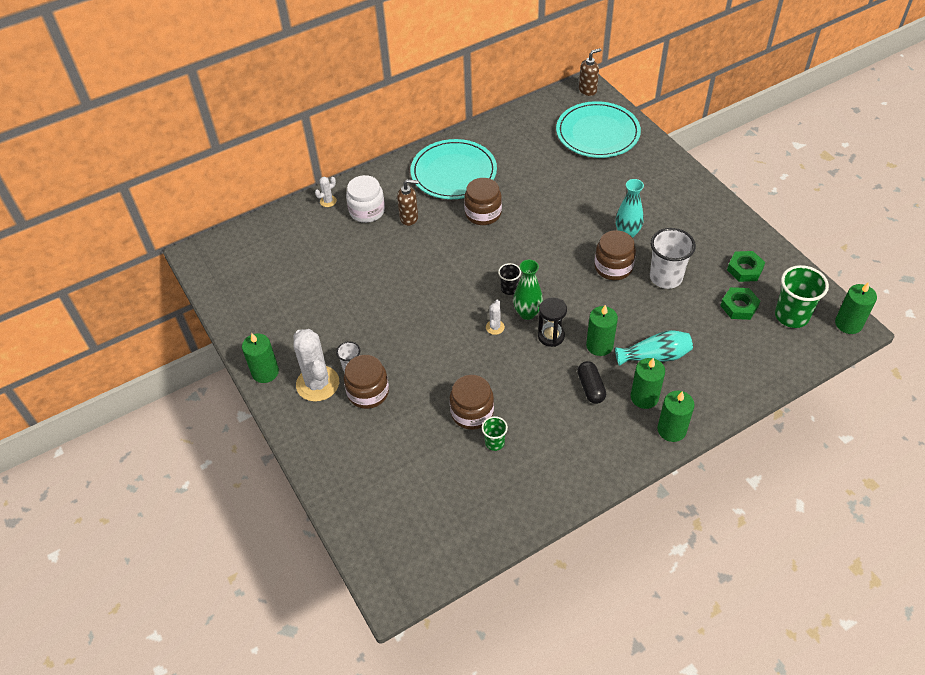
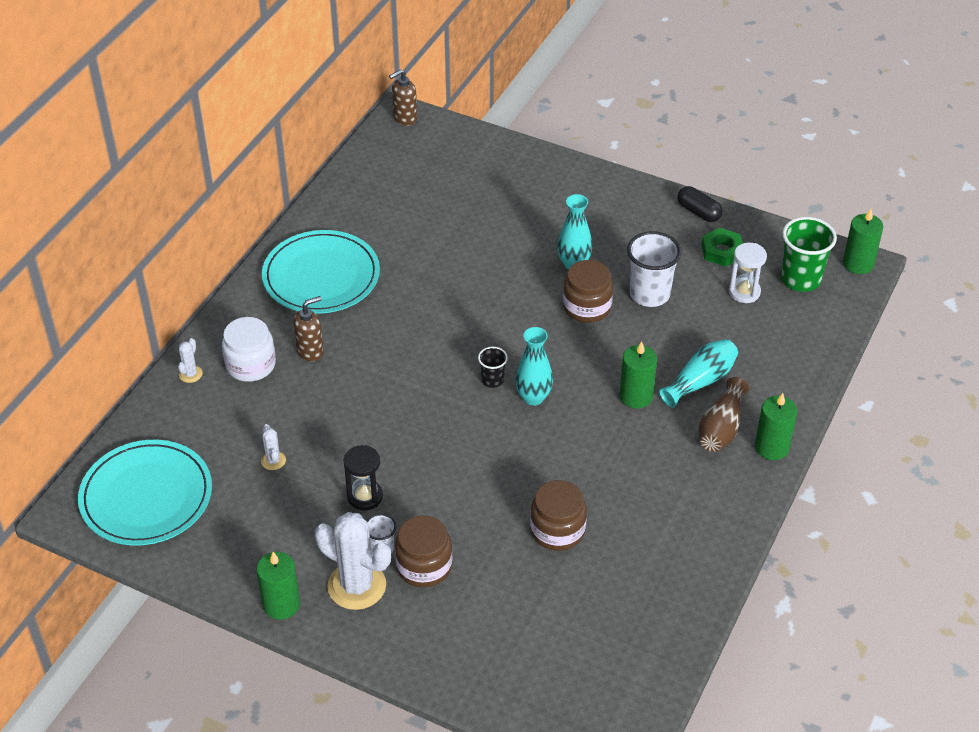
camera: 35 degrees left, 5 degrees down
(483, 213) = (395, 309): brown jar -> none
(494, 443) = (606, 549): green cup -> none
(495, 327) = (510, 429): white cactus -> white cactus (273, 460)
(527, 313) = (533, 397): green vase -> turquoise vase
(551, 336) = (578, 410): black hourglass -> black hourglass (365, 497)
(588, 90) = (405, 118): brown soap dispenser -> brown soap dispenser turned 150 degrees counterclockwise
(591, 388) = (660, 444): black capsule -> black capsule (698, 212)
(597, 133) = (455, 164): turquoise plate -> turquoise plate (146, 496)
(644, 397) = (721, 428): green candle -> brown vase
(739, 306) = (744, 292): green nut -> white hourglass

